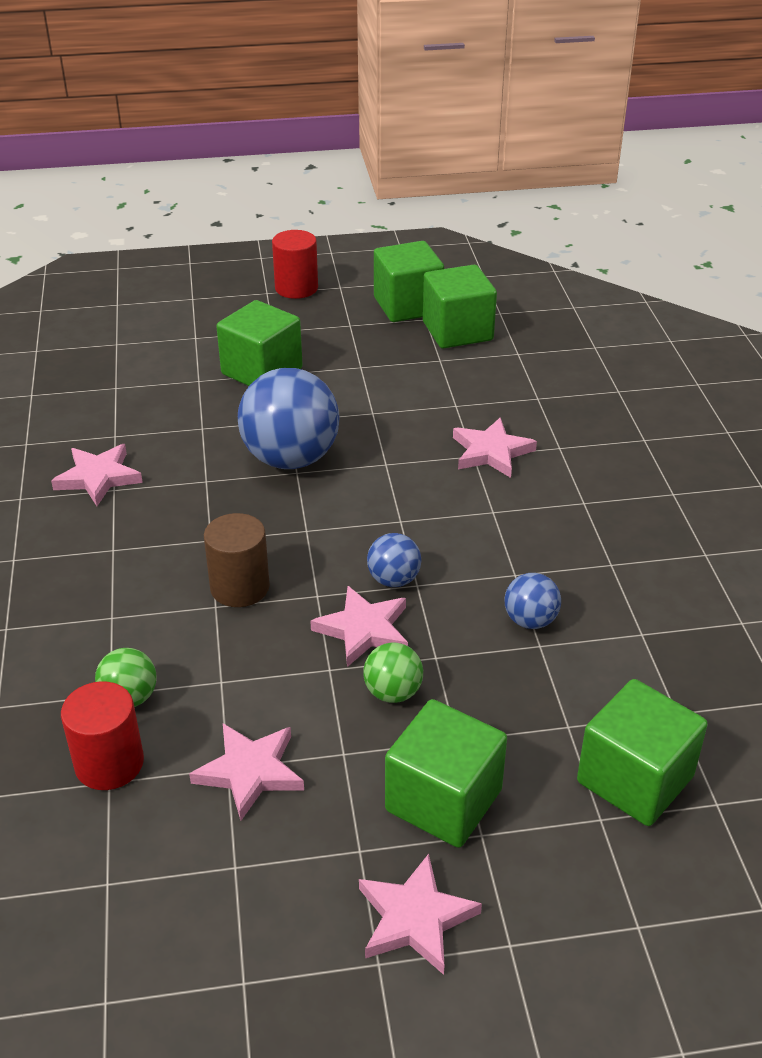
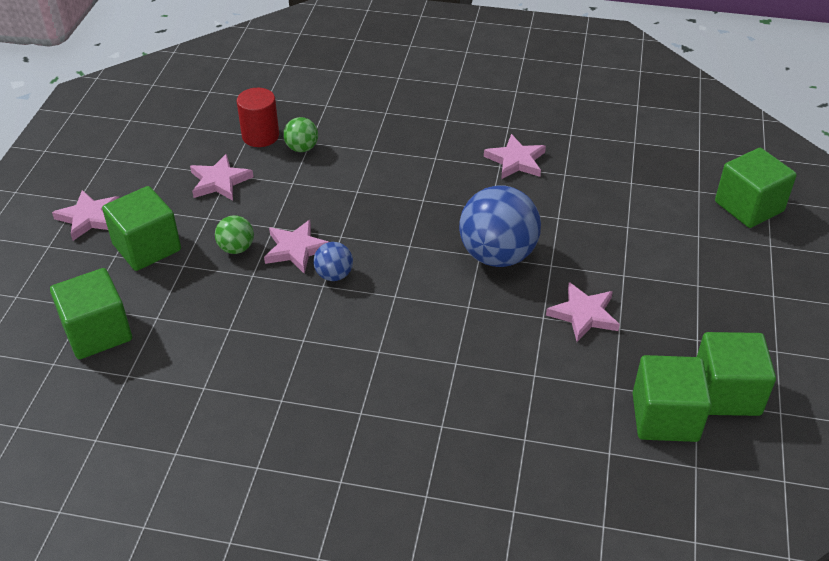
camera: 110 degrees right, 5 degrees up
(240, 587) = (368, 204): brown cylinder -> none
(262, 371) = (630, 264): green cube -> green cube (749, 206)
(296, 288) = (778, 318): red cylinder -> none
(491, 452) = (455, 376): pink star -> pink star (583, 314)
(530, 620) = (253, 331): blue ball -> none

